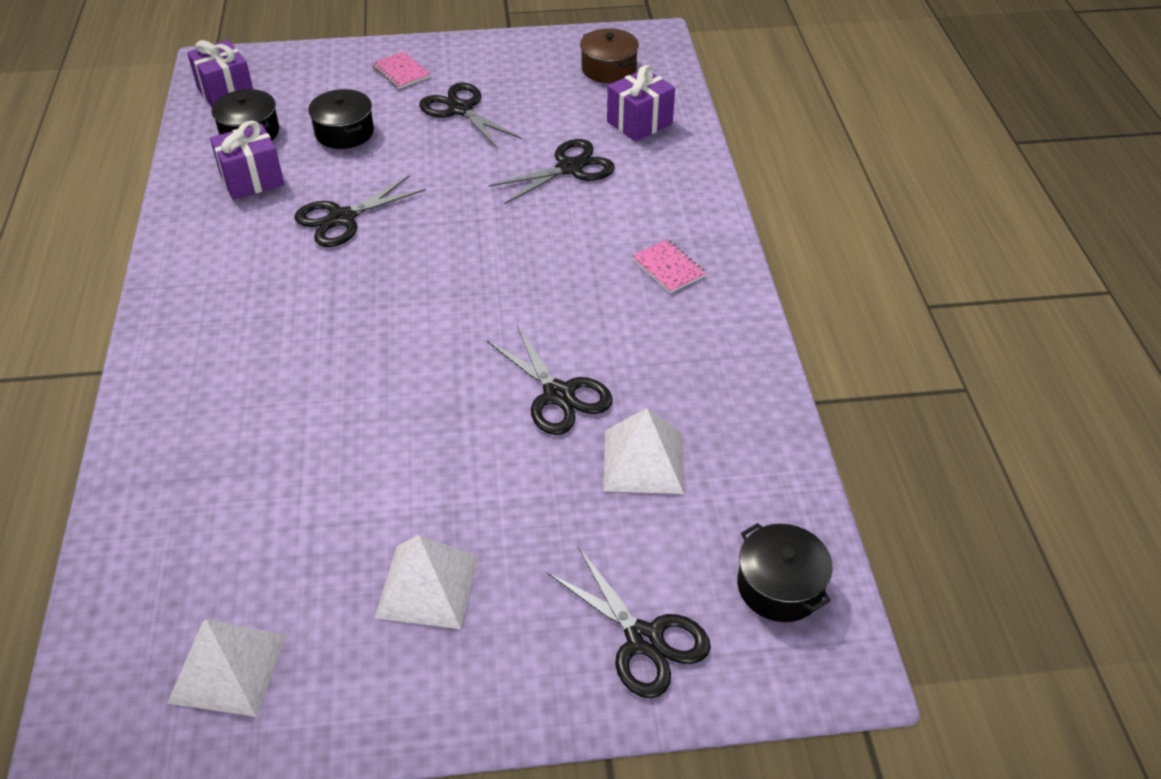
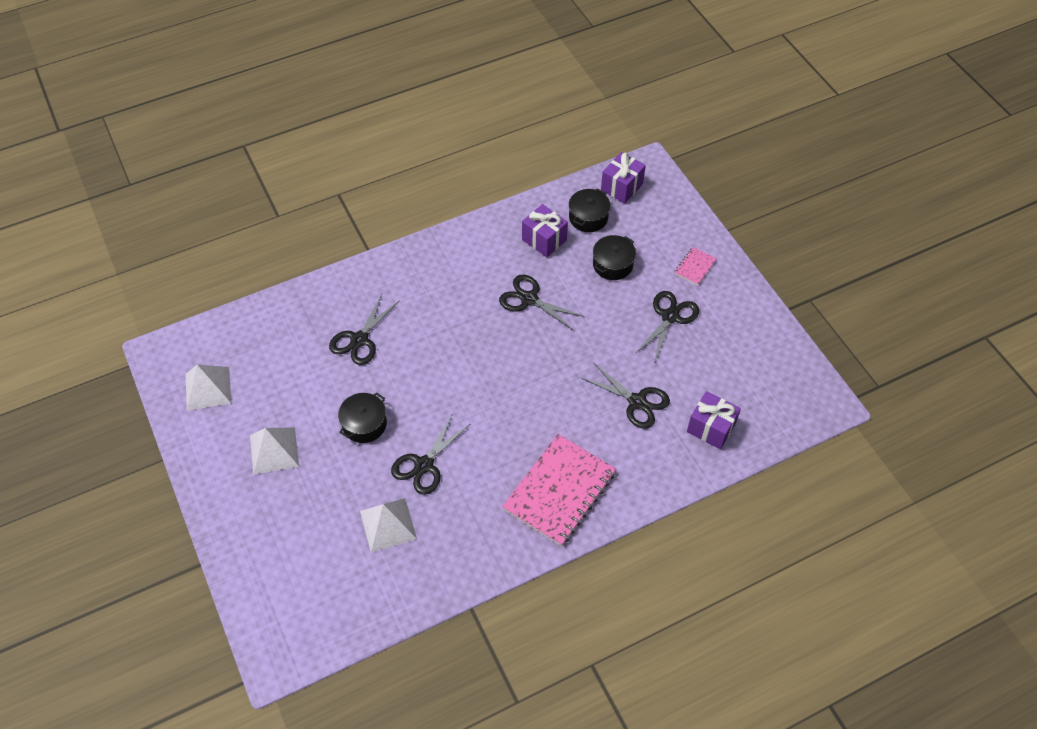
camera: 70 degrees right, 10 degrees up
(608, 69) = (768, 388): brown pot -> none
(644, 640) = (268, 560): black scissors -> black scissors (359, 340)
(668, 268) = (559, 491): pink notebook -> pink notebook, size x2.27
(780, 586) = (320, 618): black pot -> black pot (364, 424)

